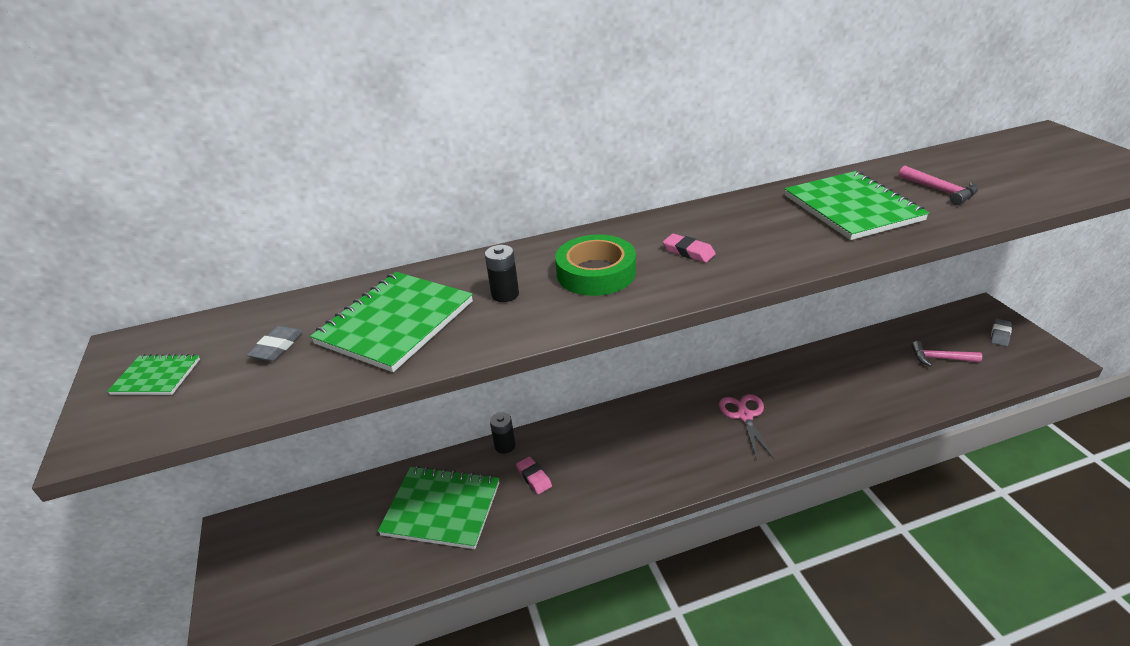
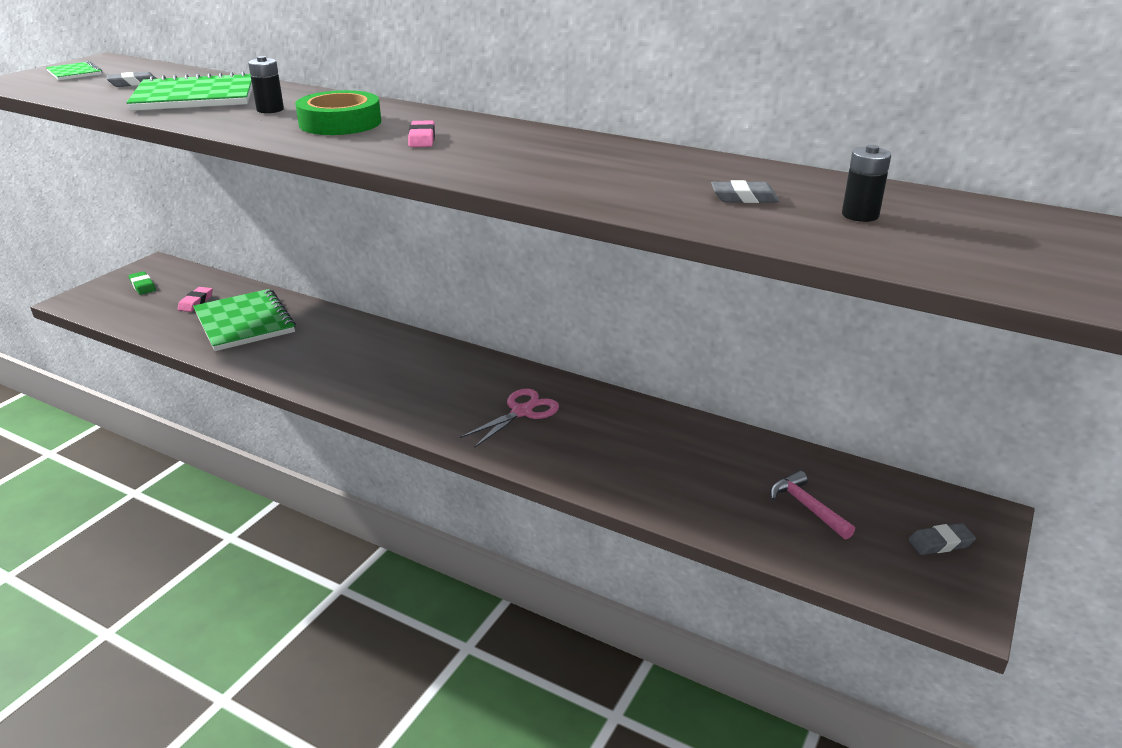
camera: 45 degrees right, 5 degrees down
(269, 556) = (143, 286): none -> green eraser
(505, 446) = (341, 317): black battery -> black battery (860, 215)
(534, 477) = (317, 343): pink eraser -> pink eraser (196, 302)
(852, 208) = (621, 172): green notebook -> none
(940, 191) = (744, 198): pink hammer -> grey eraser

